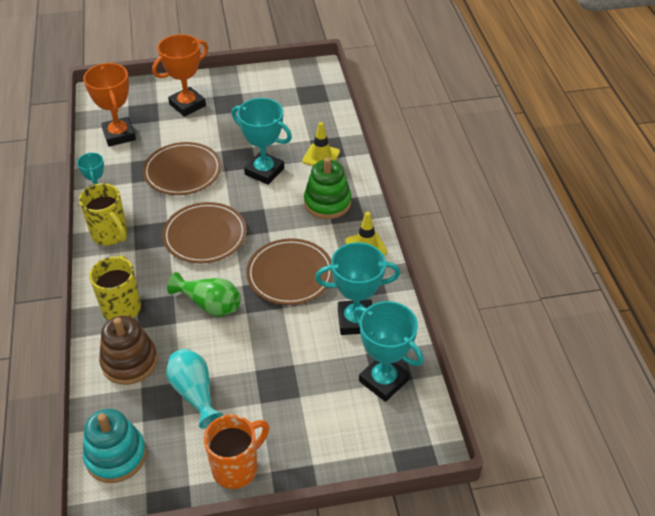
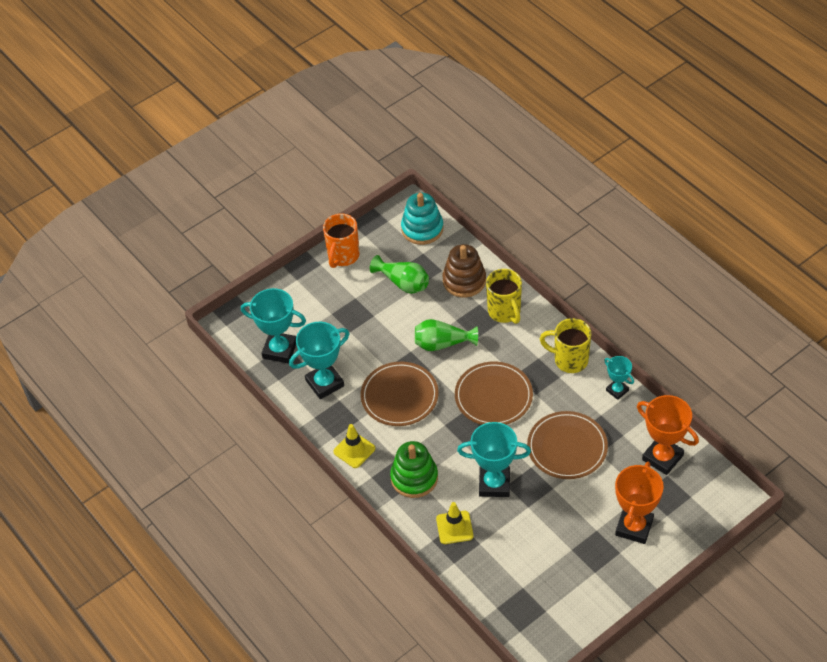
camera: 155 degrees right, 5 degrees up
(195, 393) = (403, 283): turquoise vase -> green vase

